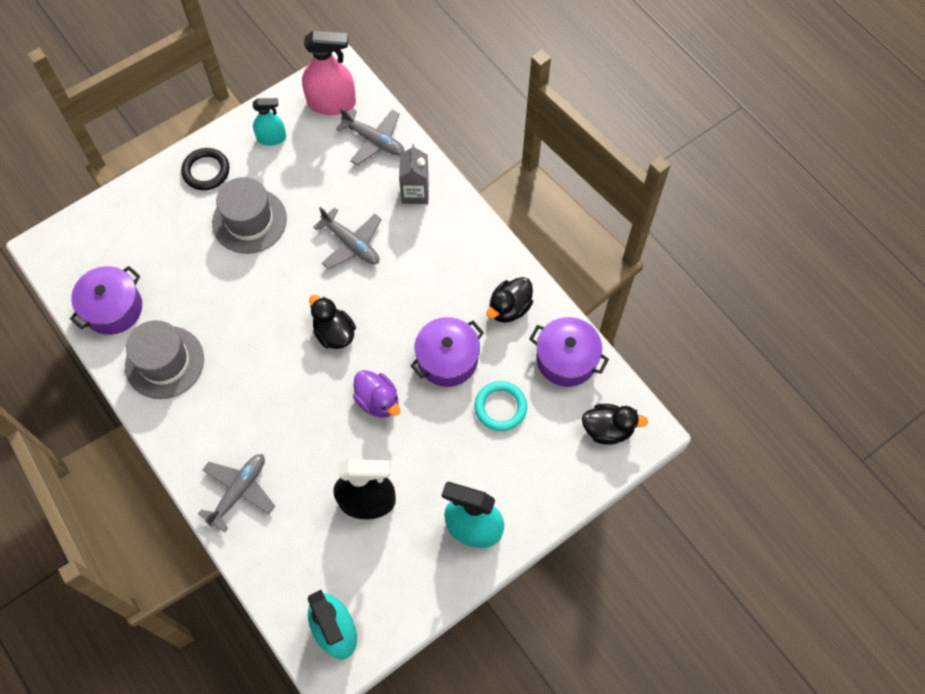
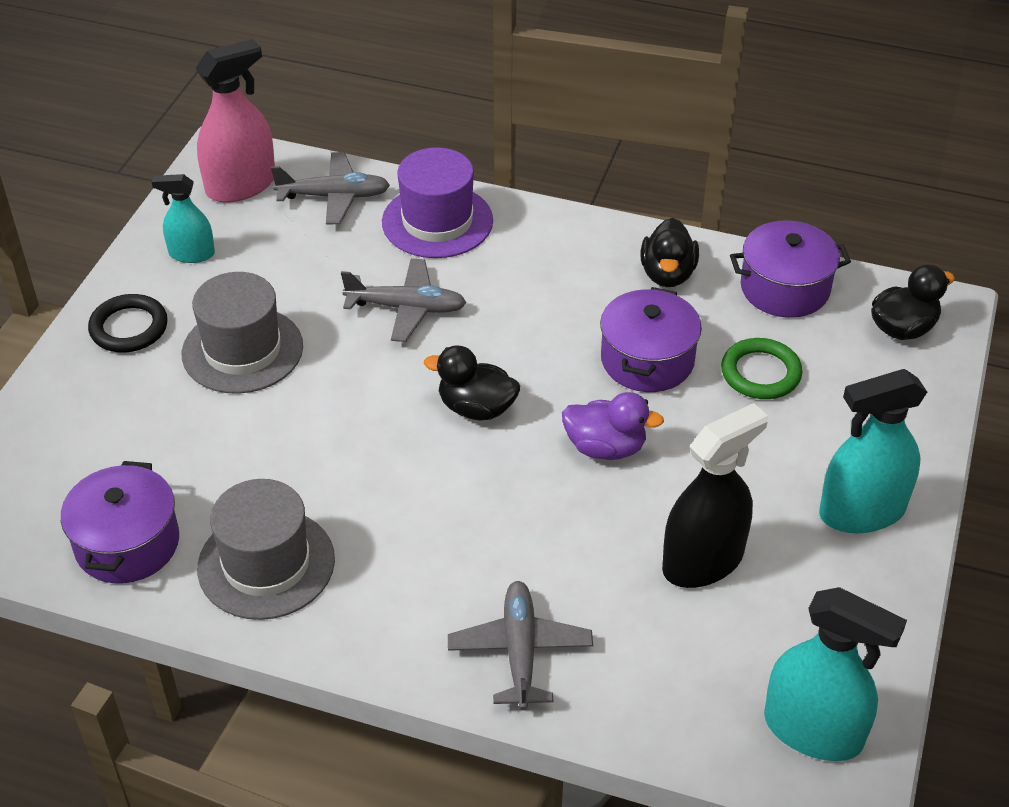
camera: 35 degrees left, 20 degrees down
(271, 138) = (191, 254): turquoise spray bottle -> turquoise spray bottle turned 135 degrees counterclockwise
(415, 192) = (437, 221): grey carton -> purple hat
(500, 407) = (760, 373): turquoise ring -> green ring

